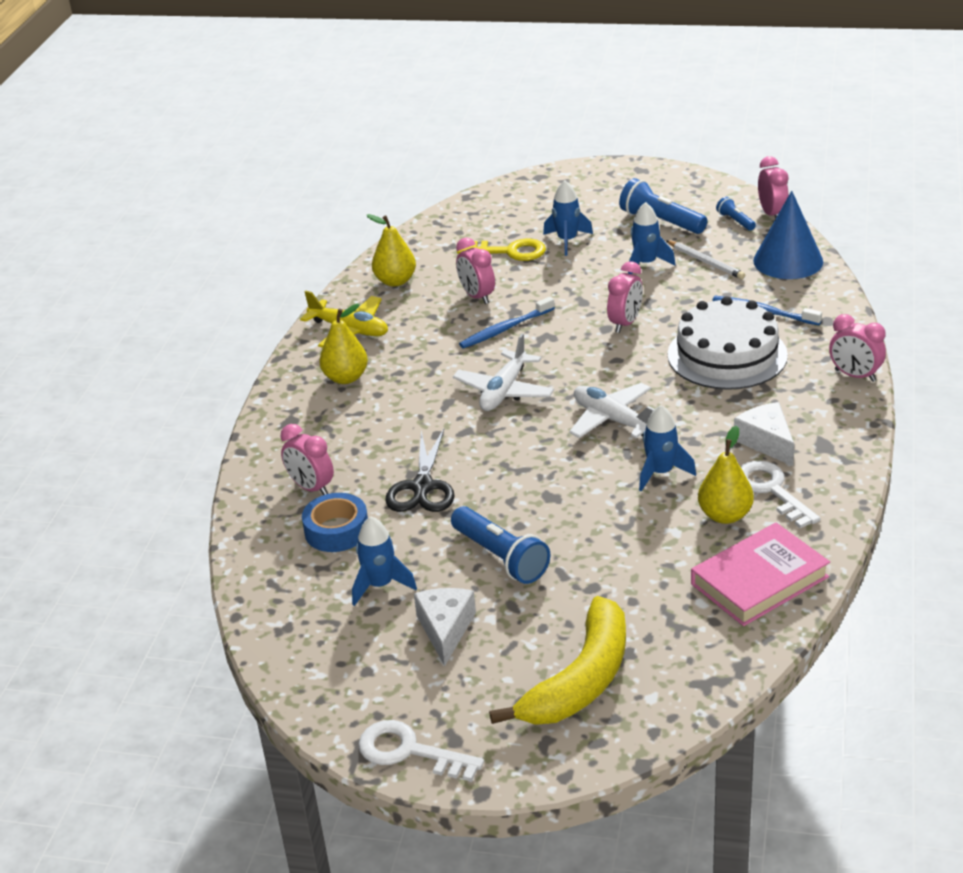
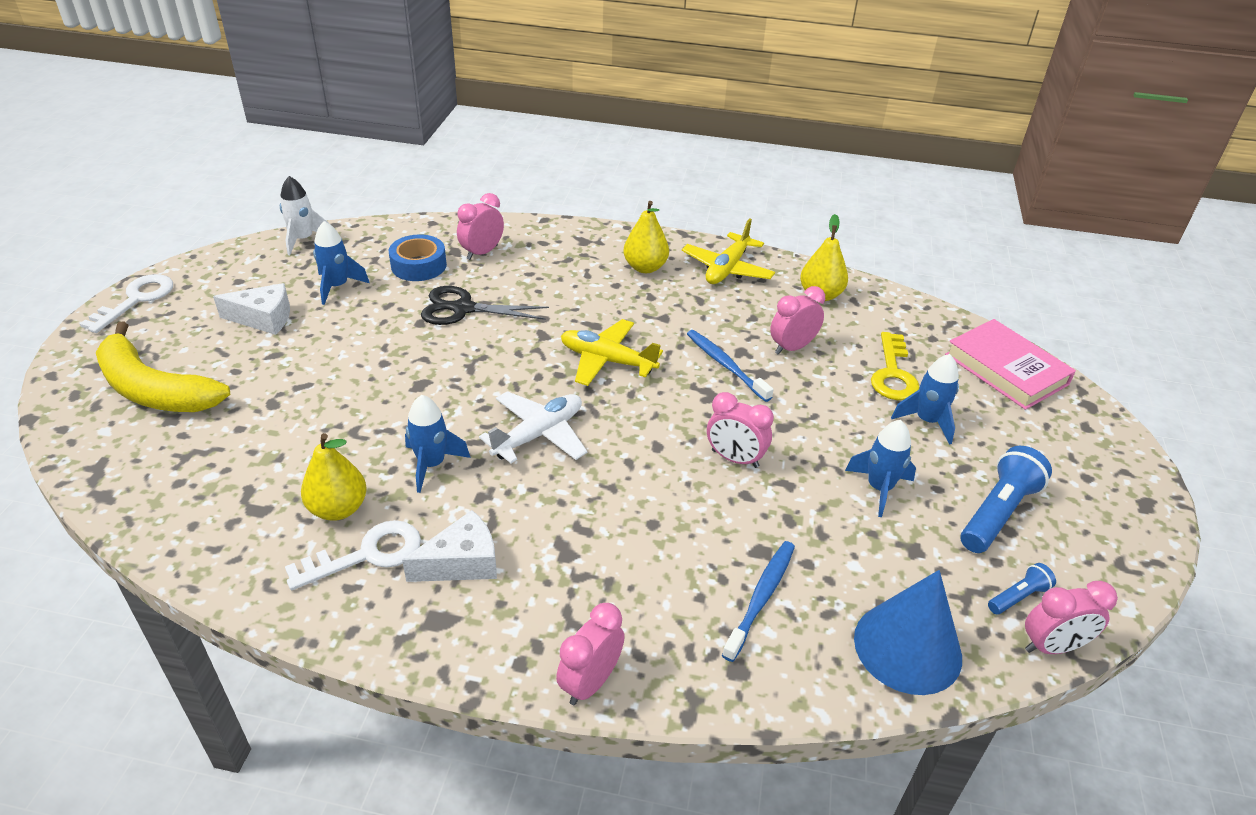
camera: 85 degrees right, 5 degrees up
(272, 636) = (303, 239): none -> white rocket
(500, 557) = (343, 350): blue flashlight -> none
(504, 391) = (607, 361): white plane -> yellow plane
(705, 262) = (891, 549): white pencil -> none
(727, 355) = (657, 546): white cake -> none
(759, 580) = (219, 524): pink book -> pink book (1006, 369)

